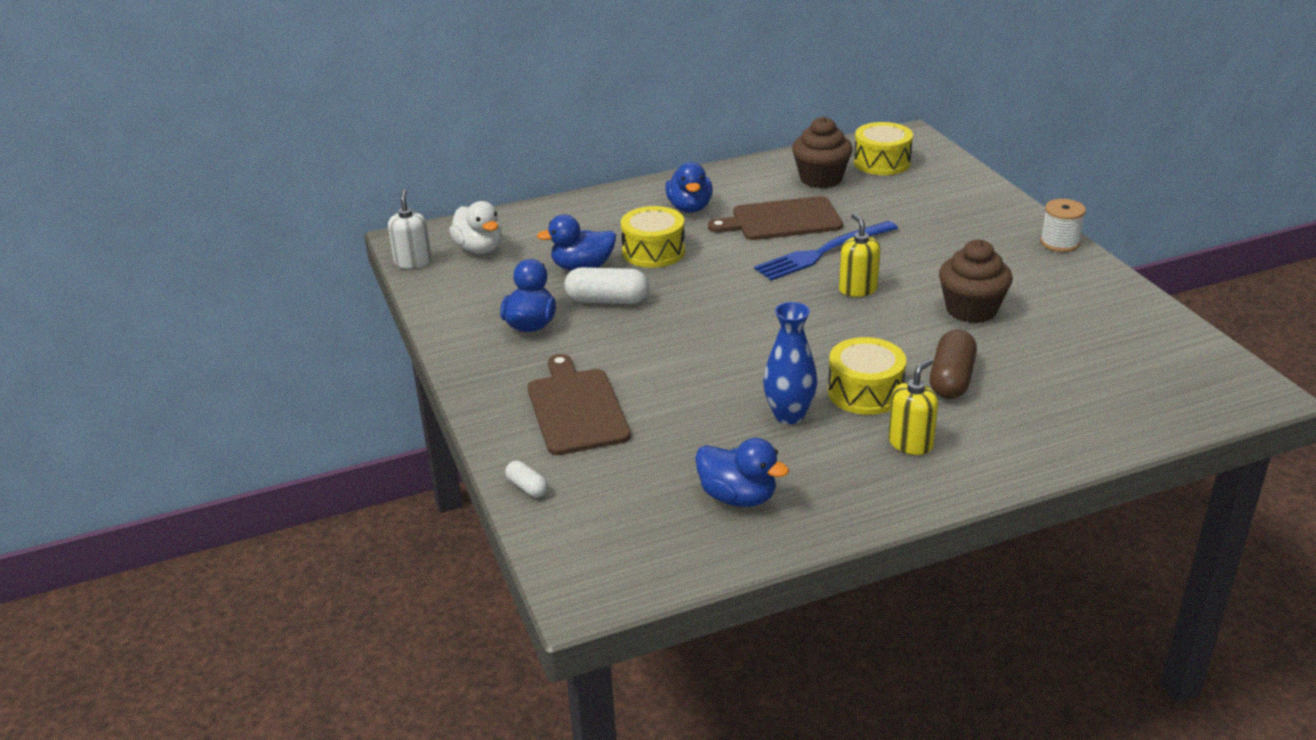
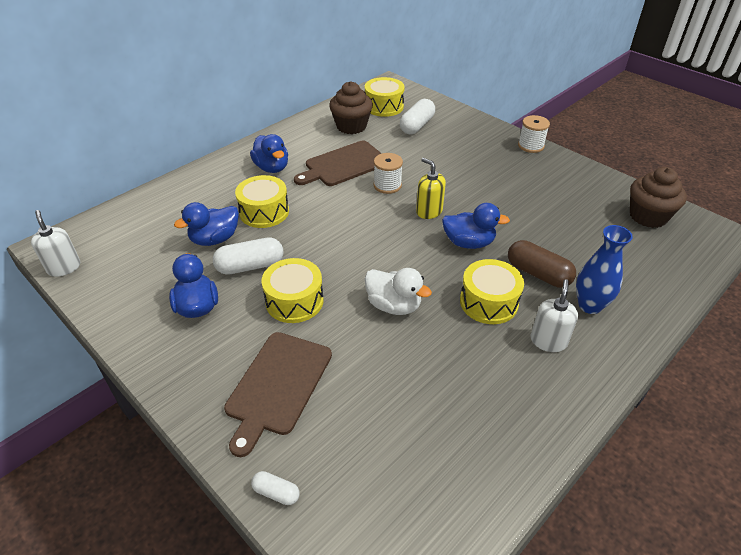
camera: 25 degrees left, 10 degrees up
(479, 249) = (119, 241): white duck -> white duck (394, 305)
(576, 408) = (277, 385): brown cutting board -> brown cutting board turned 120 degrees counterclockwise
(637, 342) = (294, 301): none -> yellow drum
(738, 497) = (458, 439): blue duck -> blue duck (468, 243)
(789, 415) = (448, 340): blue vase -> blue vase (589, 305)
(823, 252) = (387, 185): blue fork -> white spool
(910, 443) = (548, 341): yellow soap dispenser -> white soap dispenser
(912, 192) = (417, 126): none -> white capsule
(951, 379) = (538, 274): brown capsule -> brown capsule turned 45 degrees counterclockwise
(971, 310) = (512, 211): brown cupcake -> brown cupcake (648, 216)

